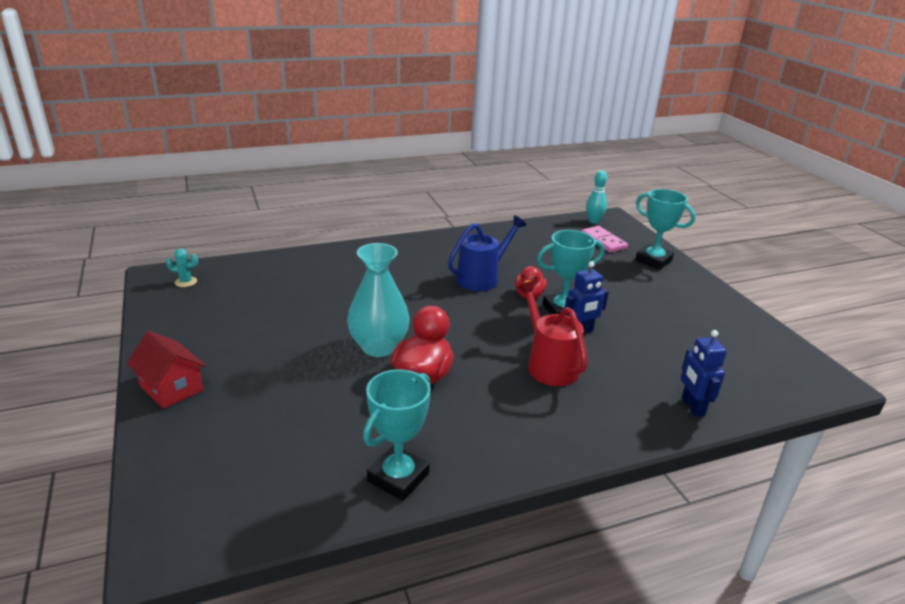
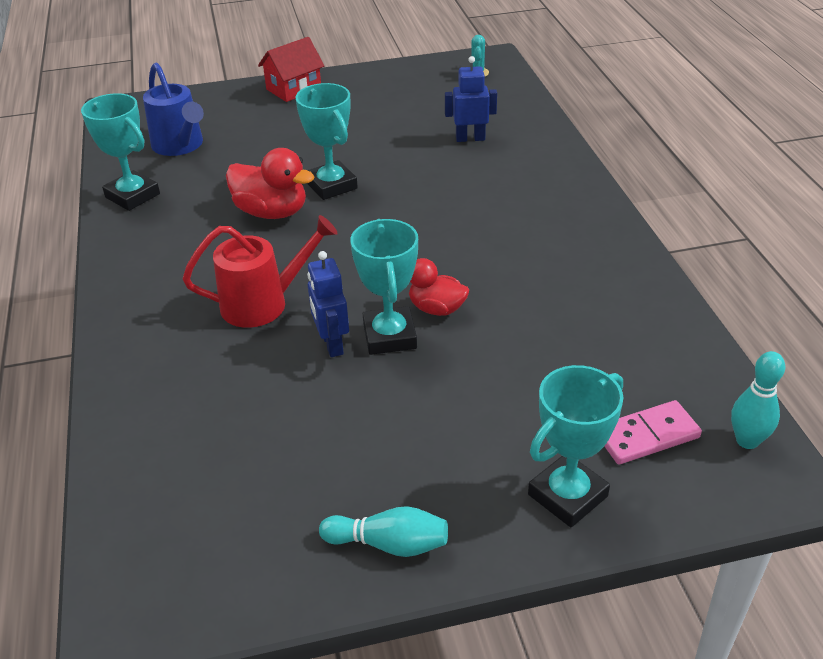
camera: 100 degrees right, 10 degrees up
(379, 347) = (331, 185): turquoise vase -> turquoise trophy
(482, 278) = (489, 269): blue watering can -> blue watering can (180, 146)
(692, 406) = (137, 416): blue robot -> blue robot (470, 138)
(717, 304) = (389, 544): none -> turquoise bowling pin

